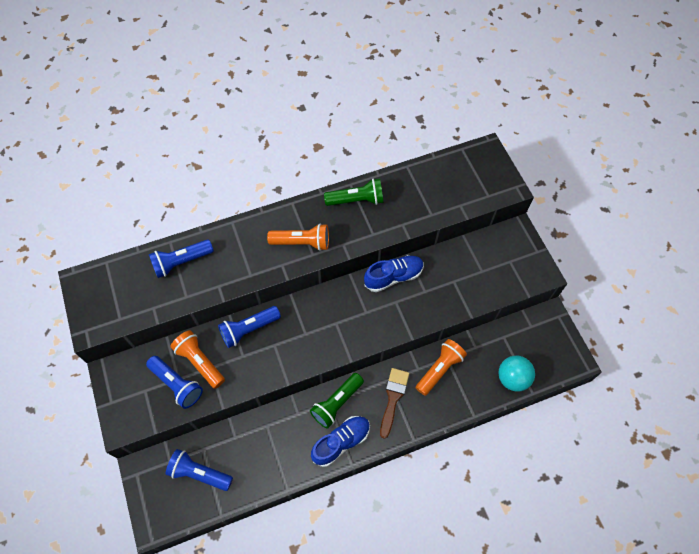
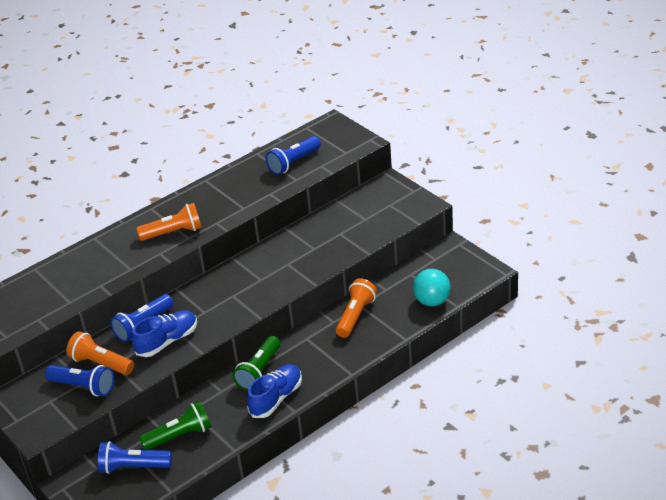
camera: 15 degrees left, 25 degrees down
(181, 262) = (53, 279): blue flashlight -> blue flashlight (293, 163)
(356, 200) = (216, 189): green flashlight -> green flashlight (180, 436)
(393, 277) = (278, 247): blue shoe -> blue shoe (167, 341)
(393, 398) = (316, 350): brown brush -> none

